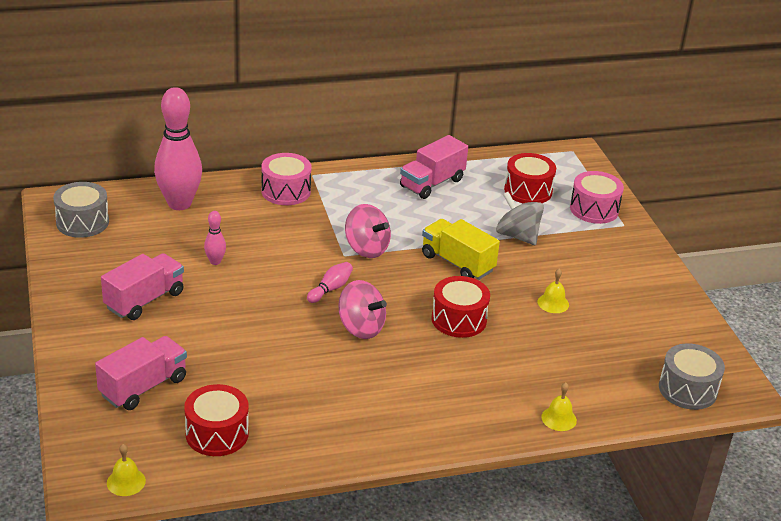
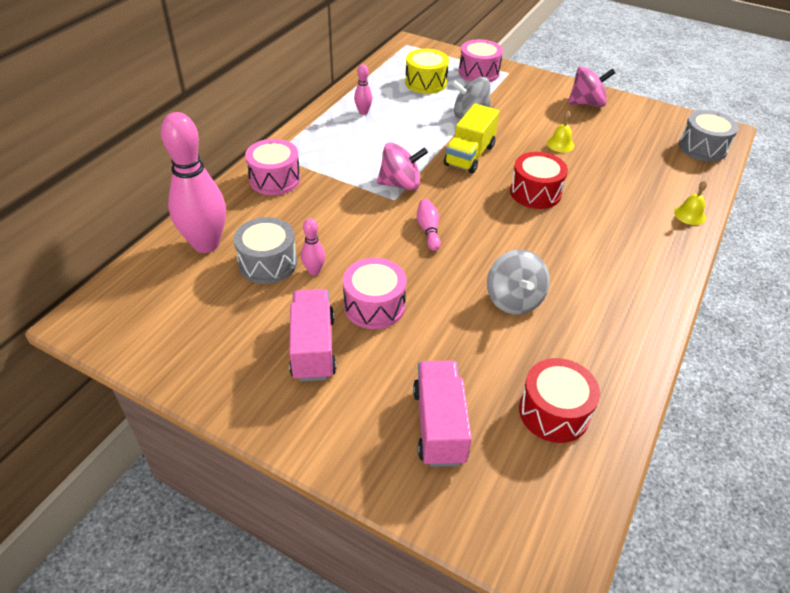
camera: 45 degrees left, 10 degrees up
(82, 222) = (142, 321): grey drum -> grey drum (268, 263)
(126, 482) = (570, 526): yellow bell -> none
(216, 305) = (374, 306): none -> pink drum
(309, 366) = (514, 299): none -> grey spinning top
(361, 328) = (494, 244): pink spinning top -> pink spinning top (586, 103)
(432, 183) = (363, 112): pink truck -> pink bowling pin
(457, 263) = (469, 155): yellow truck -> yellow truck turned 60 degrees counterclockwise
(528, 190) = (426, 83): red drum -> yellow drum

